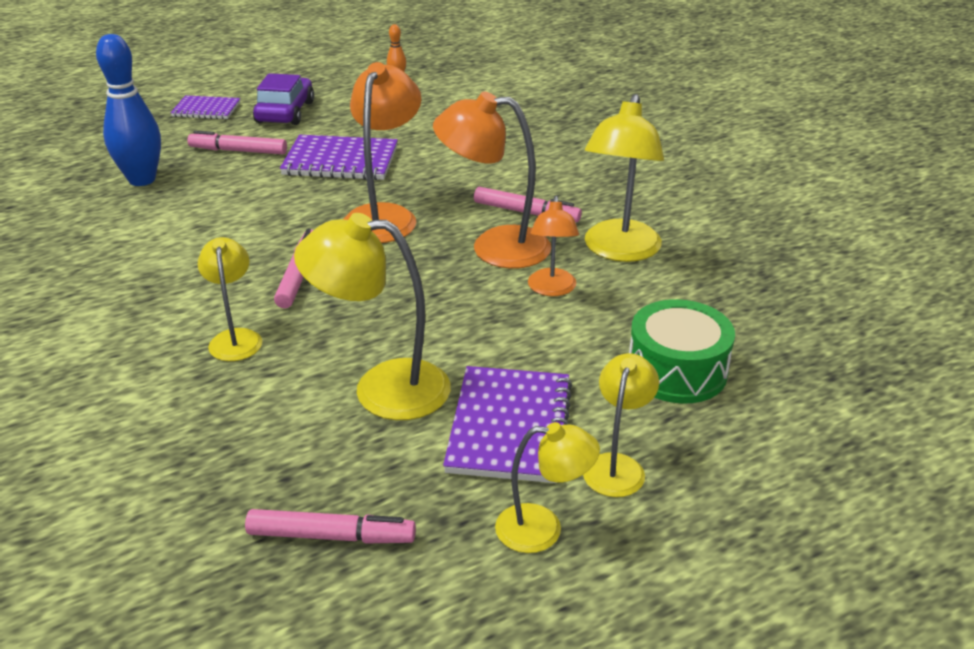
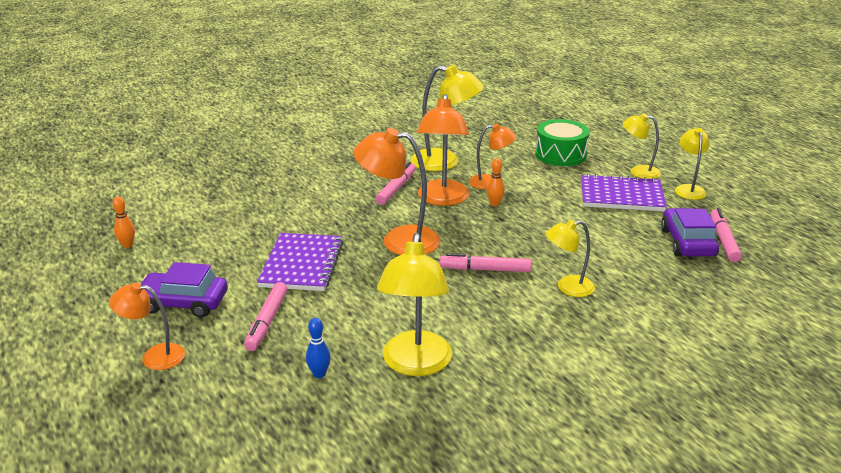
camera: 90 degrees left, 5 degrees down
(142, 180) = (319, 374): blue bowling pin -> blue bowling pin, size x0.45
(206, 110) = (154, 356): purple notebook -> orange lamp
(331, 484) = (687, 242): none -> purple car
(382, 388) = (603, 232): yellow lamp -> yellow lamp (415, 364)
(479, 290) = (494, 204): none -> orange bowling pin

